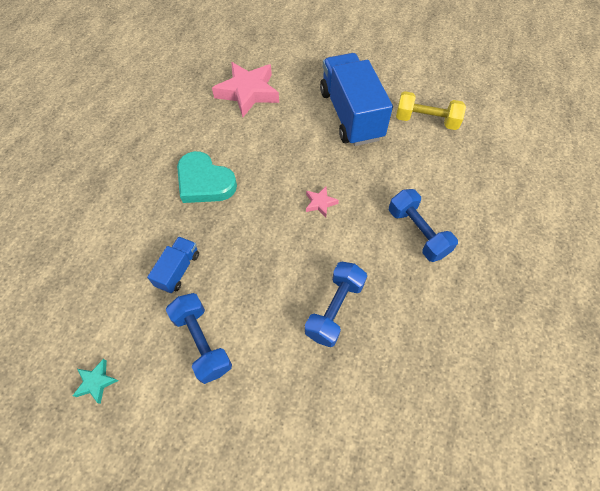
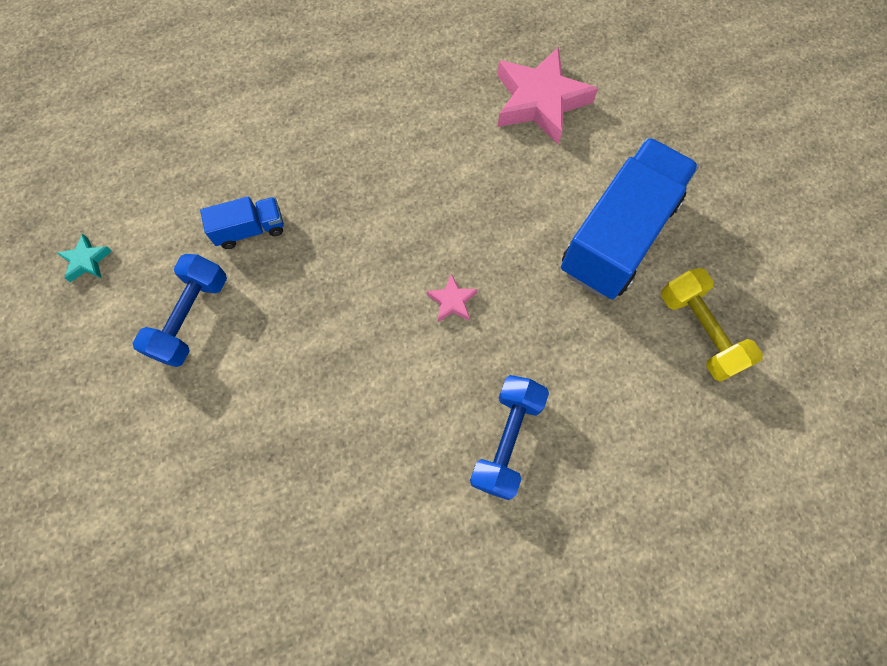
camera: 50 degrees right, 10 degrees up
(204, 182) = (374, 164): turquoise heart -> none
(334, 309) = (327, 418): blue dumbbell -> none

